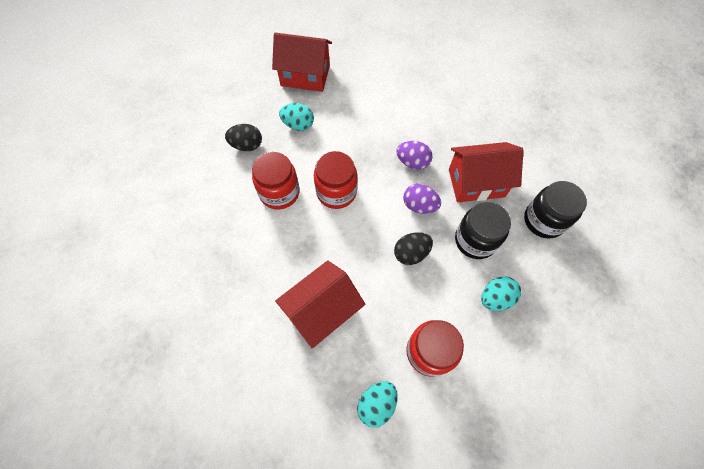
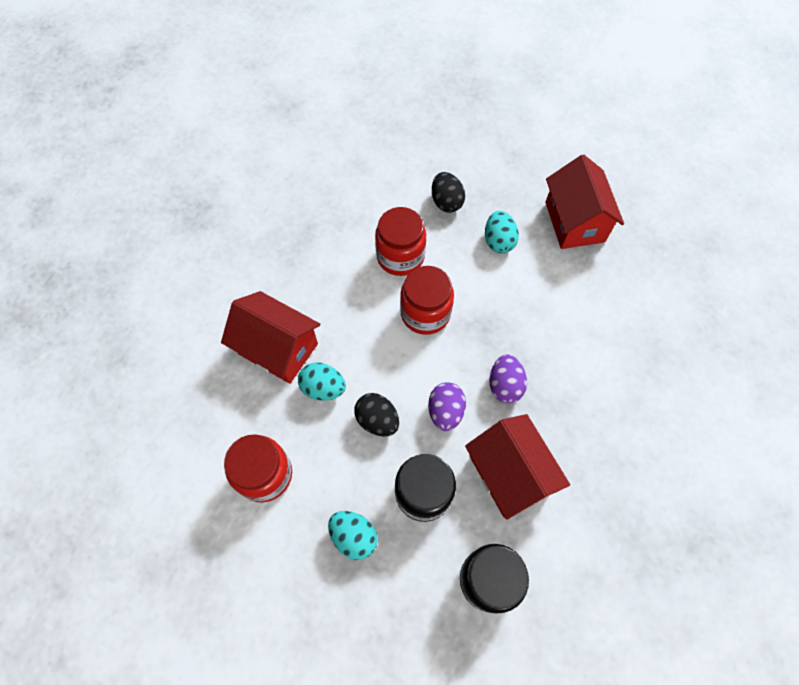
camera: 70 degrees right, 0 degrees up
(376, 404) = (195, 435): turquoise egg -> turquoise egg (323, 388)

